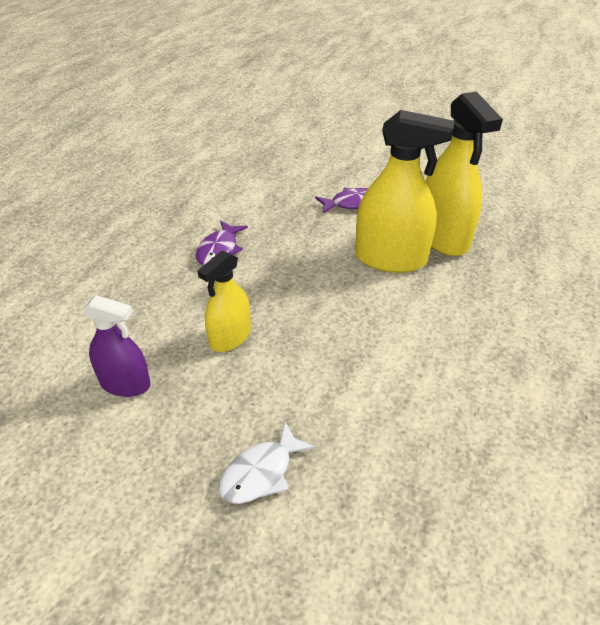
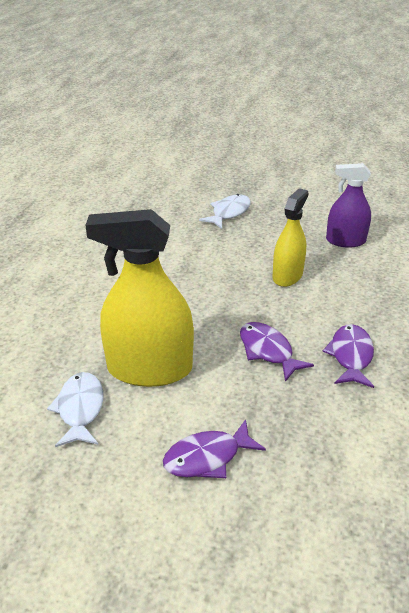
camera: 170 degrees right, 5 degrees down
(286, 261) = (268, 351): none -> purple fish
(443, 237) = (80, 409): yellow spray bottle -> white fish

